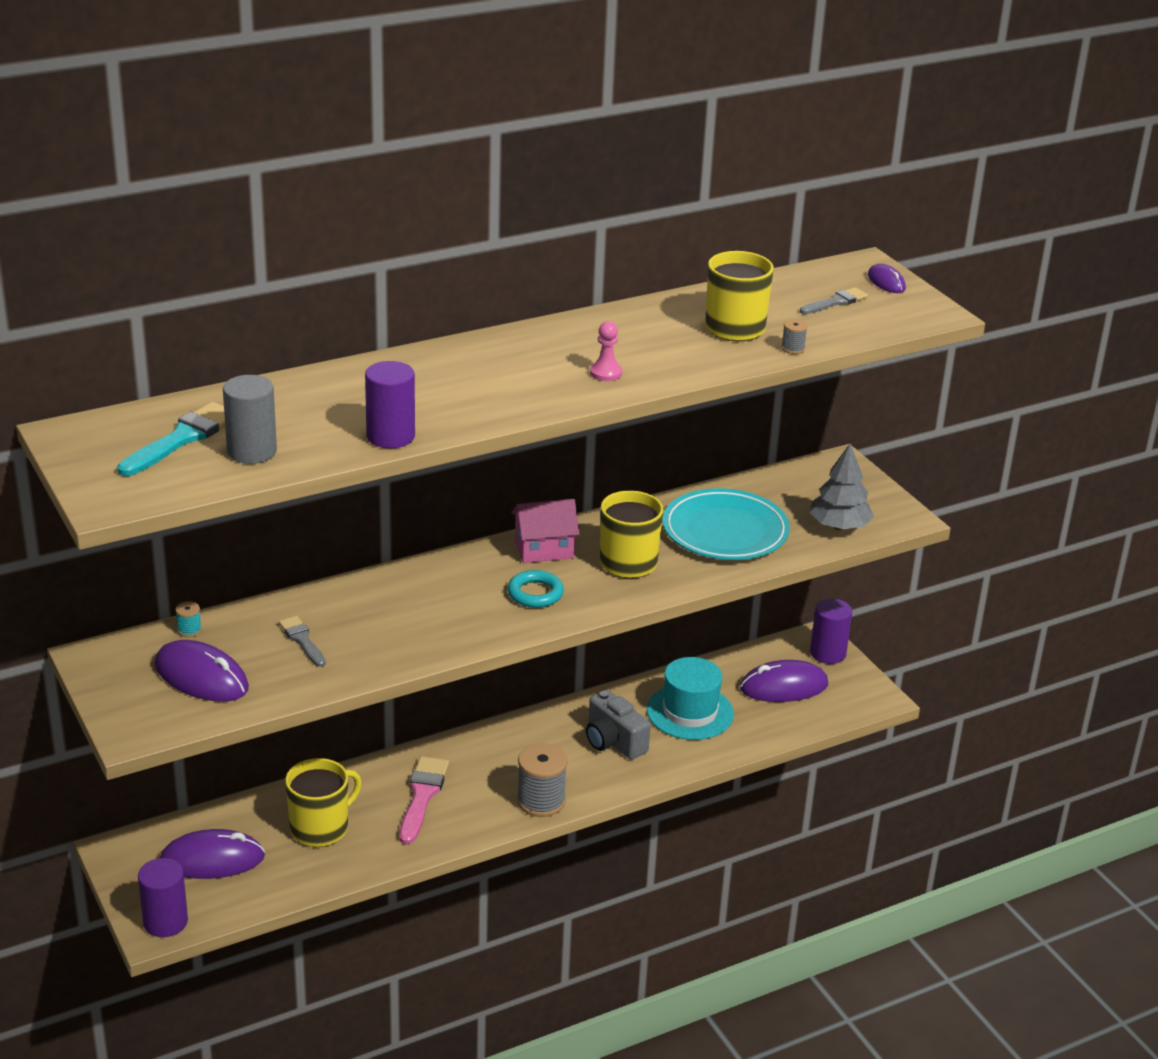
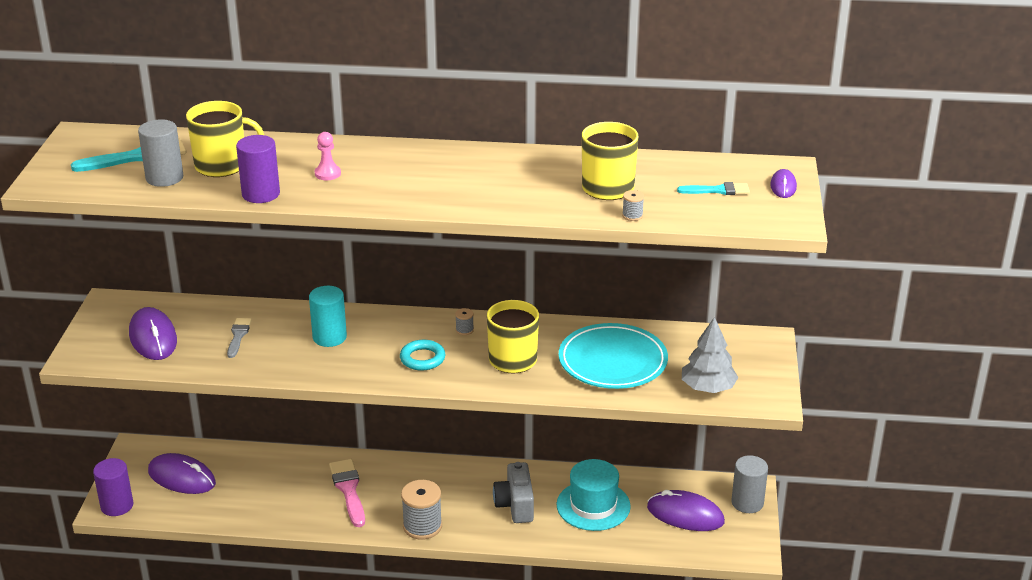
camera: 35 degrees right, 0 degrees up
(189, 630) = (180, 305): turquoise spool -> none
(320, 828) = (264, 485): yellow mug -> yellow mug (222, 166)
(408, 606) = (329, 337): none -> turquoise cylinder
(422, 796) = (348, 490): pink brush -> pink brush turned 60 degrees counterclockwise
(544, 549) = (464, 330): pink house -> grey spool
(606, 373) = (465, 193): pink pawn -> pink pawn (327, 174)
(827, 653) = (747, 503): purple cylinder -> grey cylinder
(835, 302) = (718, 190): grey brush -> turquoise brush

